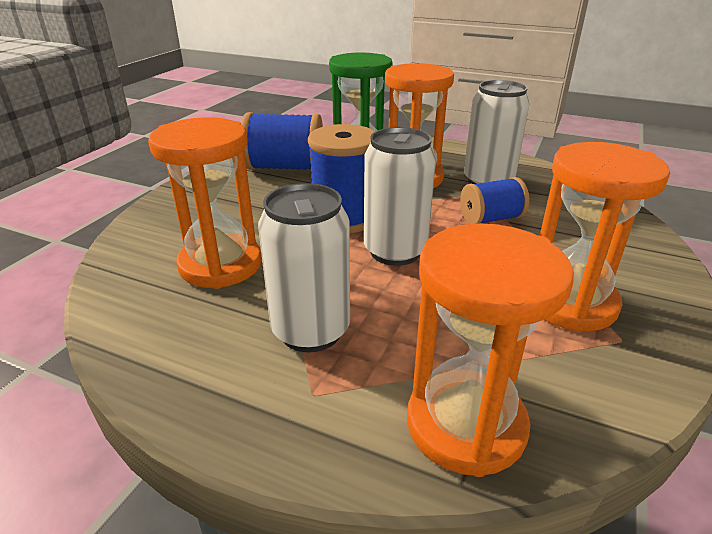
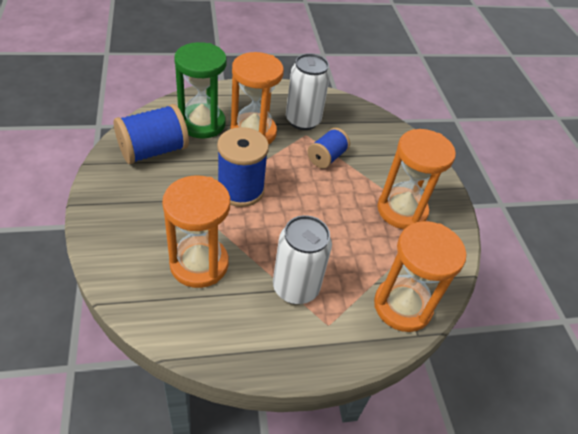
camera: 40 degrees left, 15 degrees up
(395, 251) = (293, 208): white can -> none

